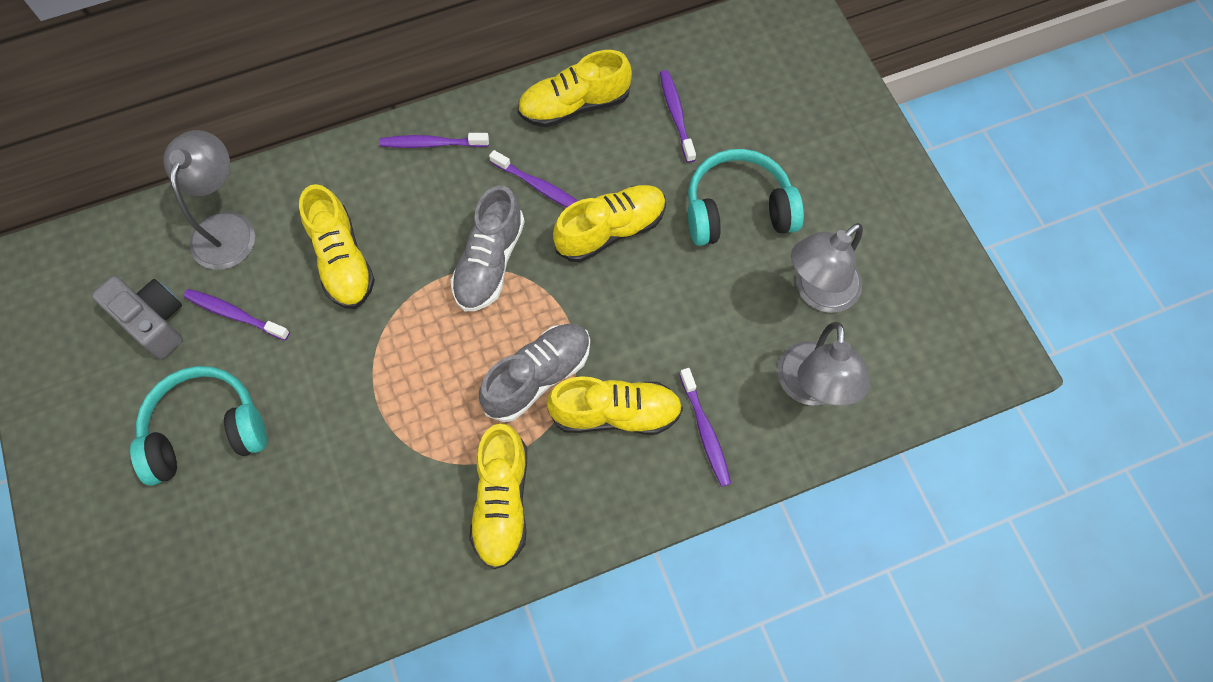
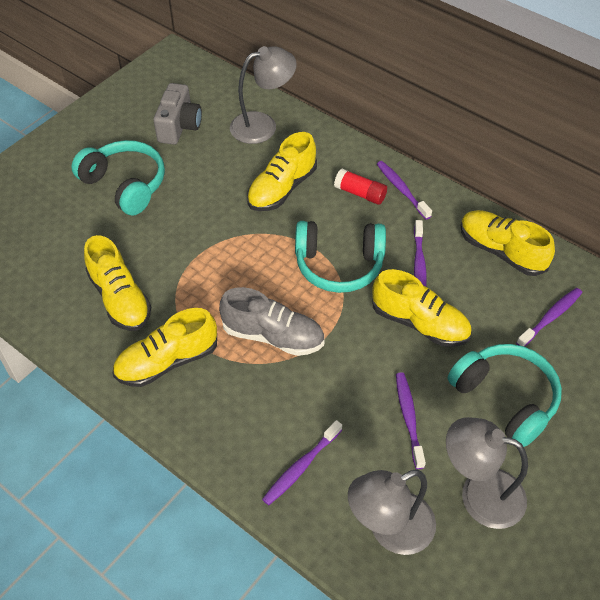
camera: 60 degrees right, 15 degrees down
(234, 314) = (208, 158): purple toothbrush -> purple toothbrush (408, 418)
(407, 186) = (360, 193): none -> red glue stick
(489, 262) = (339, 265): grey shoe -> turquoise headphones
(615, 413) = (277, 398): yellow shoe -> yellow shoe (120, 298)

